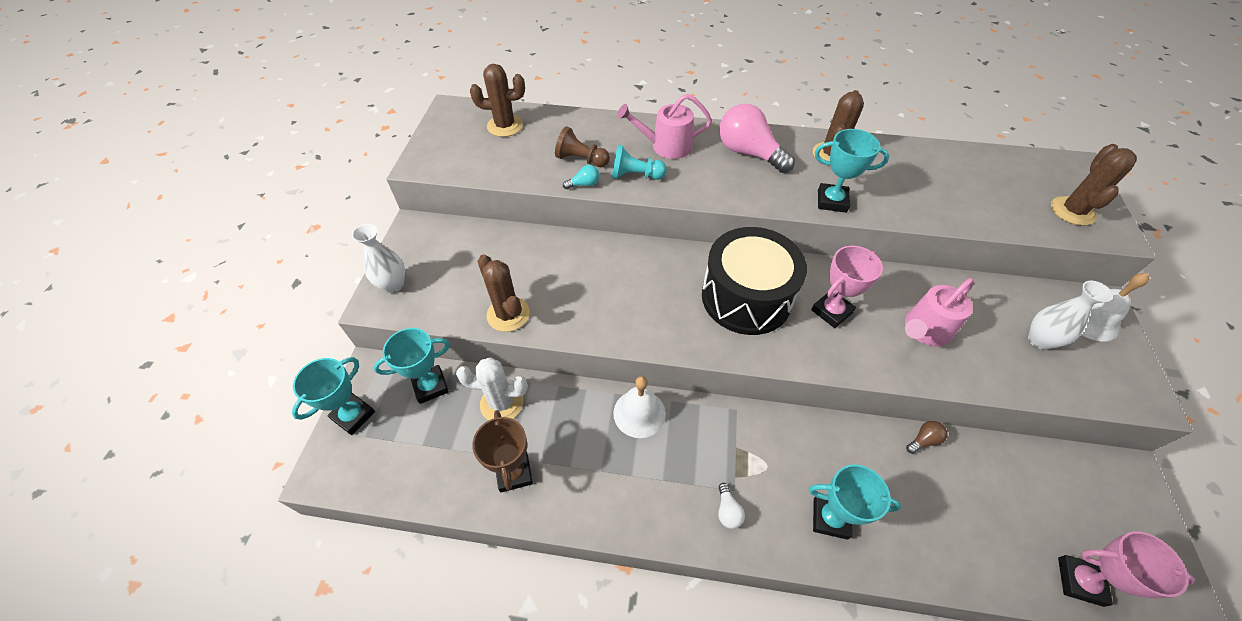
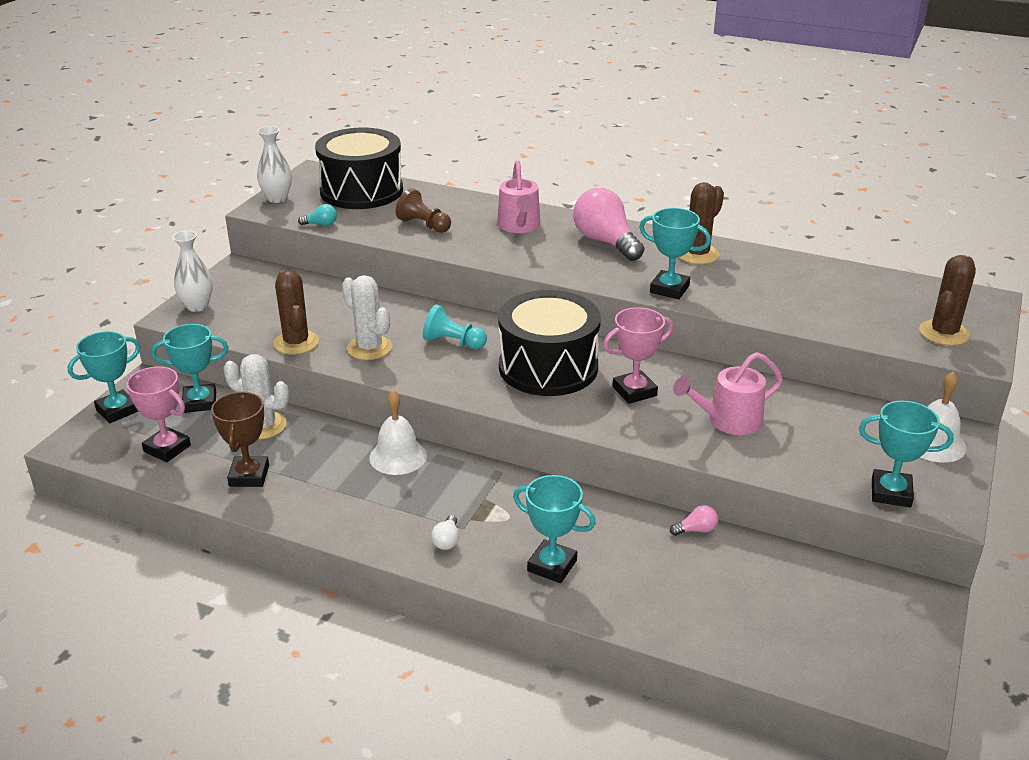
camera: 15 degrees right, 20 degrees down
(505, 126) = (361, 191): brown cactus -> black drum
(579, 307) = (369, 348): none -> white cactus
(584, 184) = (415, 243): turquoise light bulb -> turquoise light bulb (321, 224)
(635, 175) = (472, 243): turquoise pawn -> turquoise pawn (453, 342)
(666, 146) = (519, 226): pink watering can -> pink watering can turned 105 degrees counterclockwise
(923, 440) = (696, 530): brown light bulb -> pink light bulb
(1039, 340) = (857, 449): white vase -> white vase (277, 198)
(1080, 581) = (798, 662): pink trophy -> pink trophy (167, 448)
(1093, 388) = (891, 493): none -> turquoise trophy

